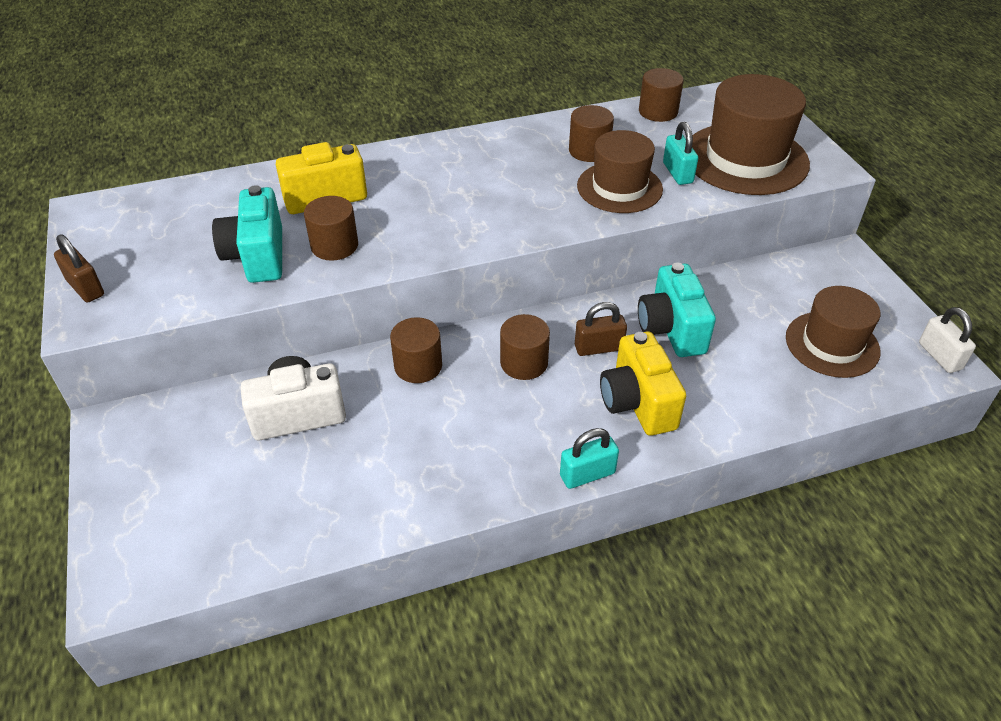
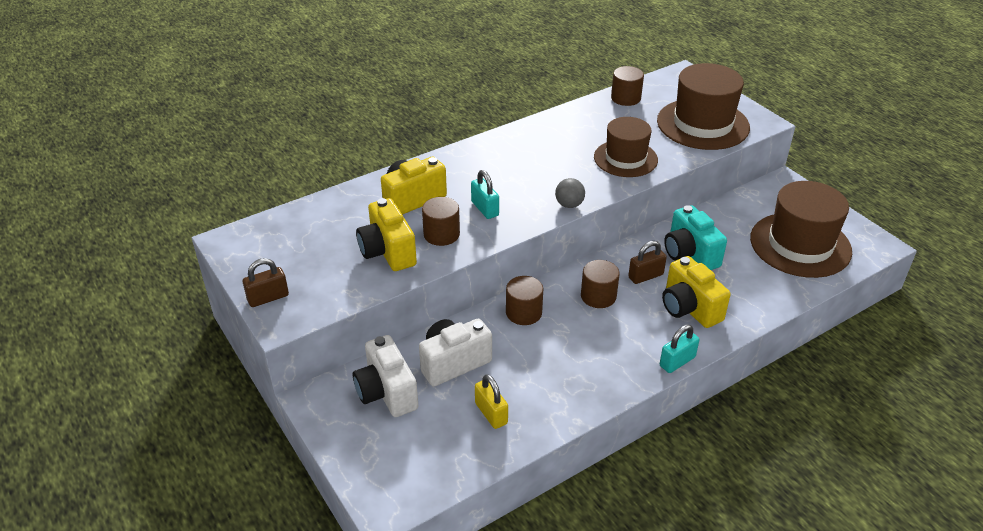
camera: 15 degrees left, 5 degrees down
(85, 288) = (268, 298): brown padlock -> brown padlock turned 60 degrees counterclockwise
(198, 435) = (386, 392): none -> white camera
(257, 256) = (387, 252): turquoise camera -> yellow camera
(309, 492) = (491, 413): none -> yellow padlock
(515, 235) = (569, 205): none -> grey ball
(589, 151) = (590, 135): brown cylinder -> none
(677, 173) = (661, 141): turquoise padlock -> turquoise padlock (485, 209)
(832, 344) = (800, 245): brown hat -> brown hat, size x1.51
(939, 356) = (871, 240): white padlock -> none

